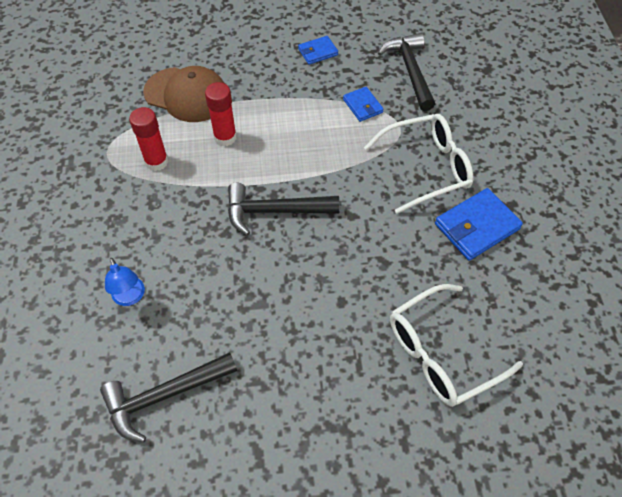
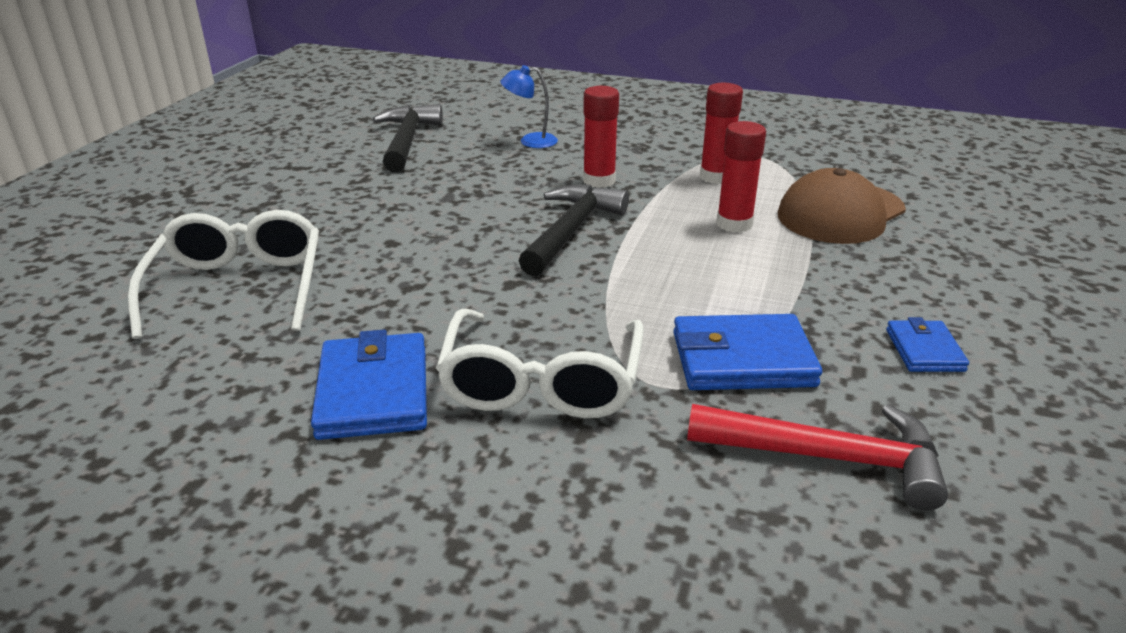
camera: 115 degrees right, 25 degrees down
(191, 223) = (599, 181): none -> red glue stick
(362, 106) = (742, 359): blue wallet -> blue wallet, size x1.72
(410, 71) = (828, 457): black hammer -> red hammer

